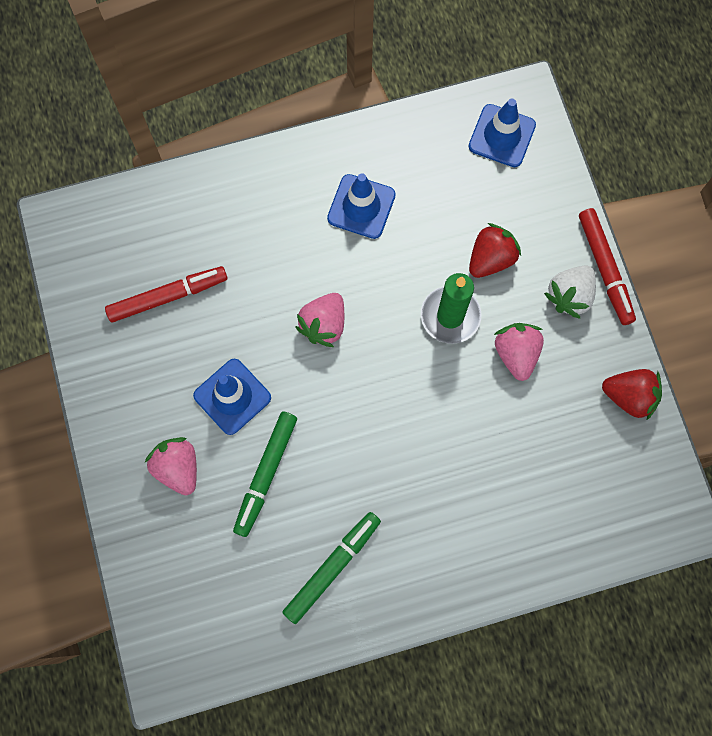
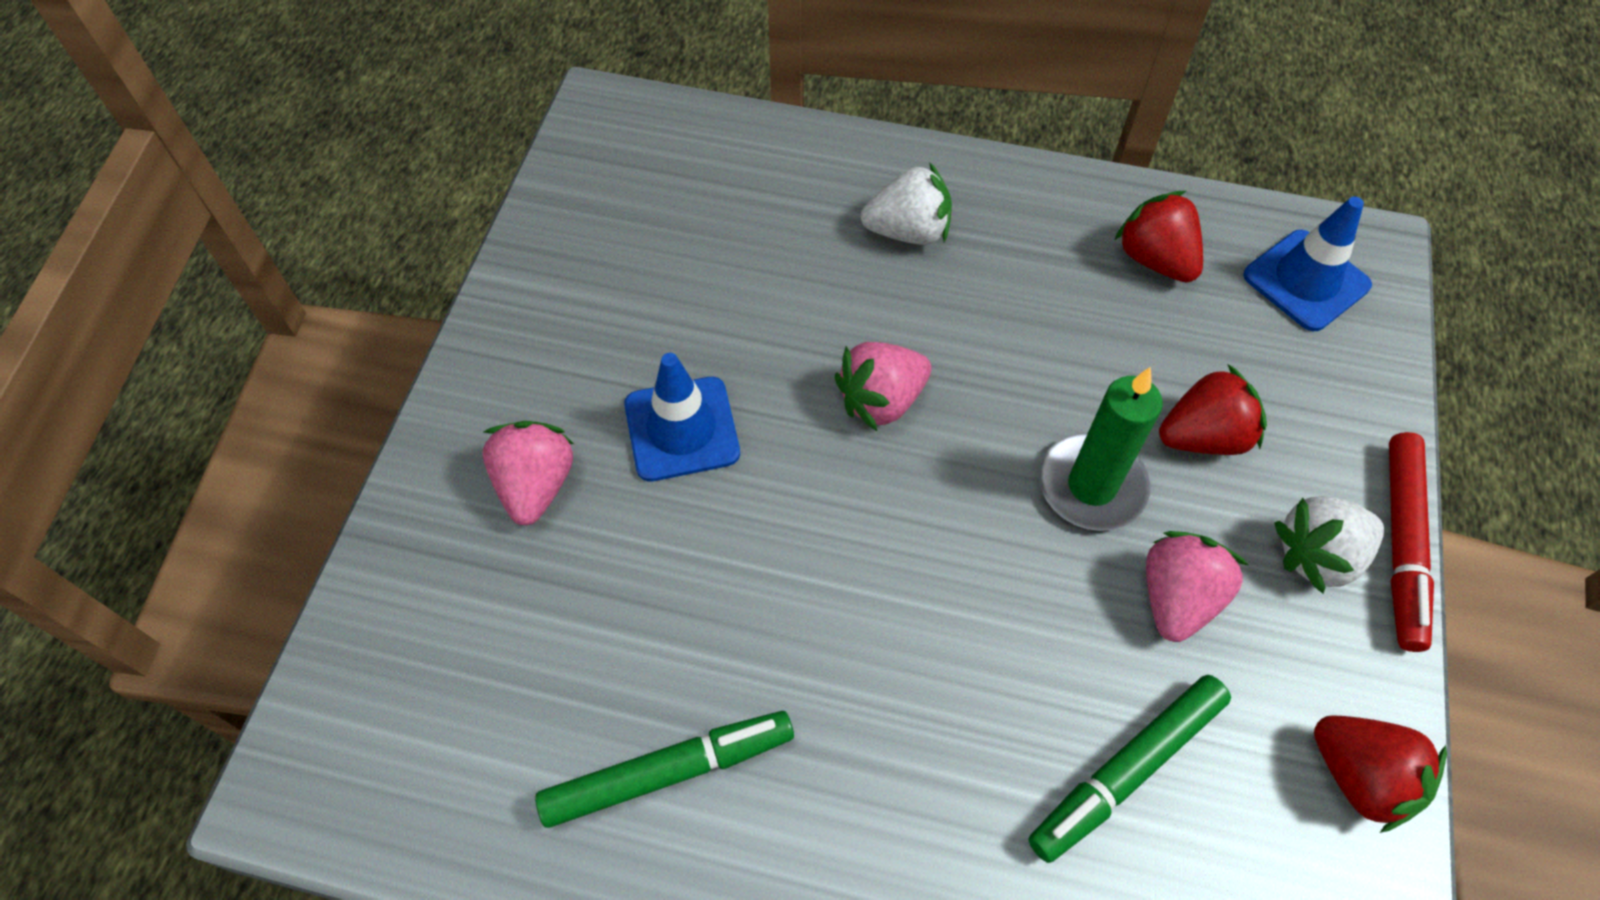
camera: 30 degrees right, 15 degrees down
(168, 297) = (680, 258): red marker -> none
(266, 474) = (657, 565): green marker -> green marker (1126, 770)
(281, 213) = (908, 231): none -> white strawberry
(361, 206) = (1032, 274): blue traffic cone -> none
(420, 163) = (1155, 259): none -> red strawberry

